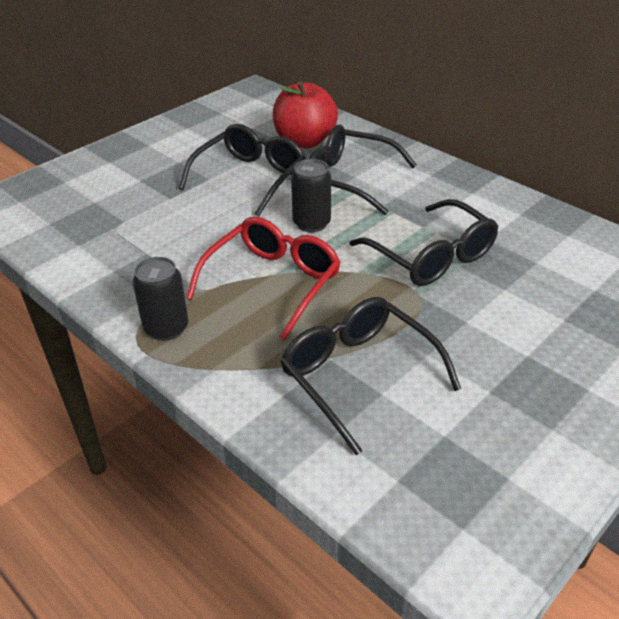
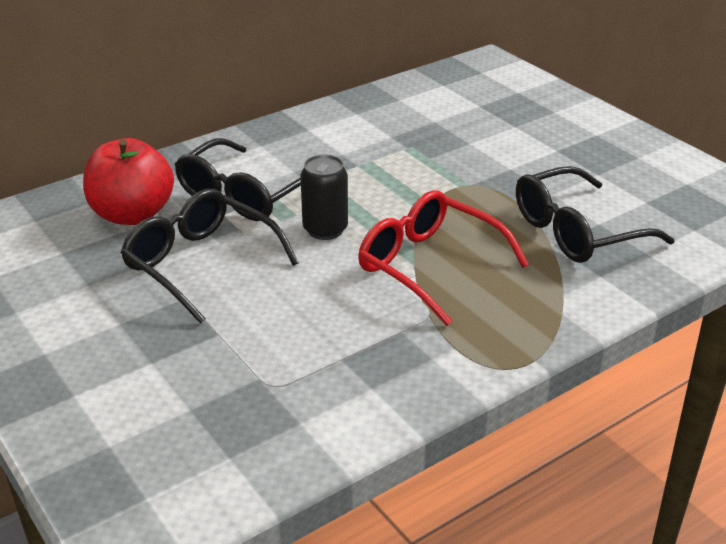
camera: 80 degrees left, 5 degrees down
(166, 328) = (494, 344): black can -> none
(432, 257) = (411, 168): black glasses -> none

